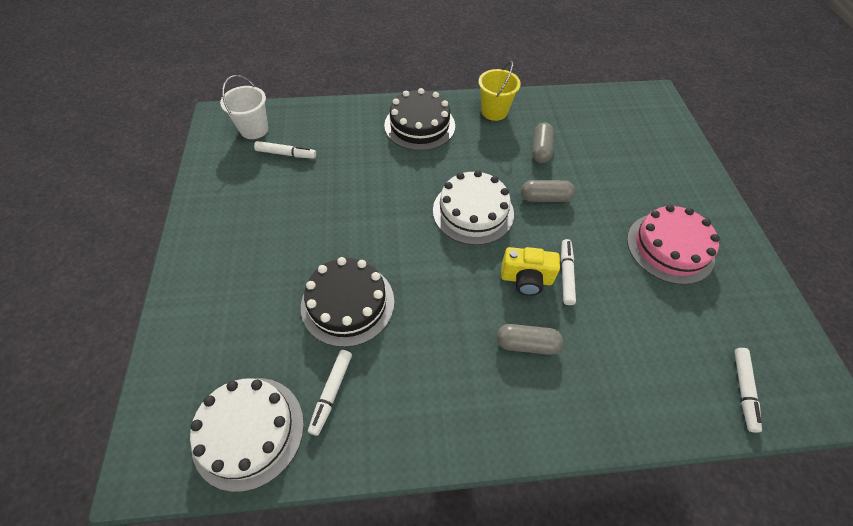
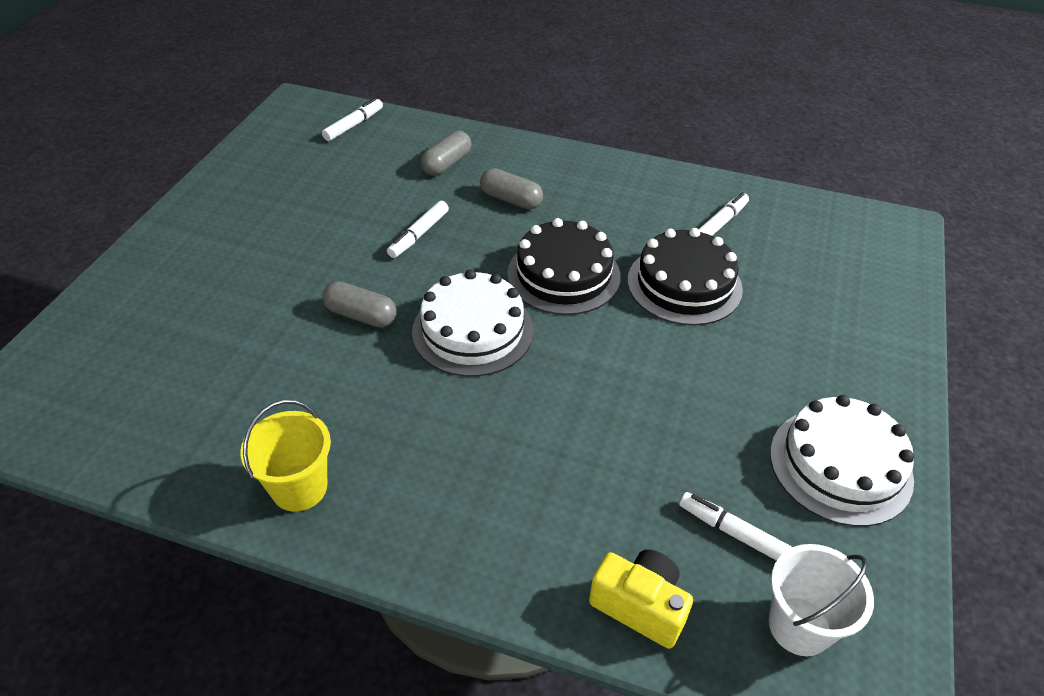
camera: 155 degrees left, 10 degrees down
(248, 431) = (804, 222): white cake -> white cake (840, 465)
(419, 125) = (459, 508): black cake -> black cake (563, 275)
(526, 279) = (467, 244): yellow camera -> yellow camera (640, 606)
(540, 150) = (295, 384): grey capsule -> grey capsule (447, 164)
(670, 248) = (278, 220): pink cake -> none

